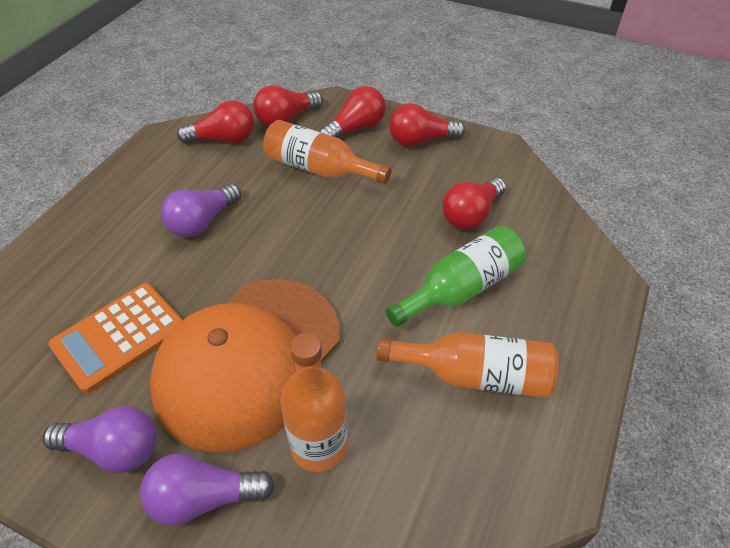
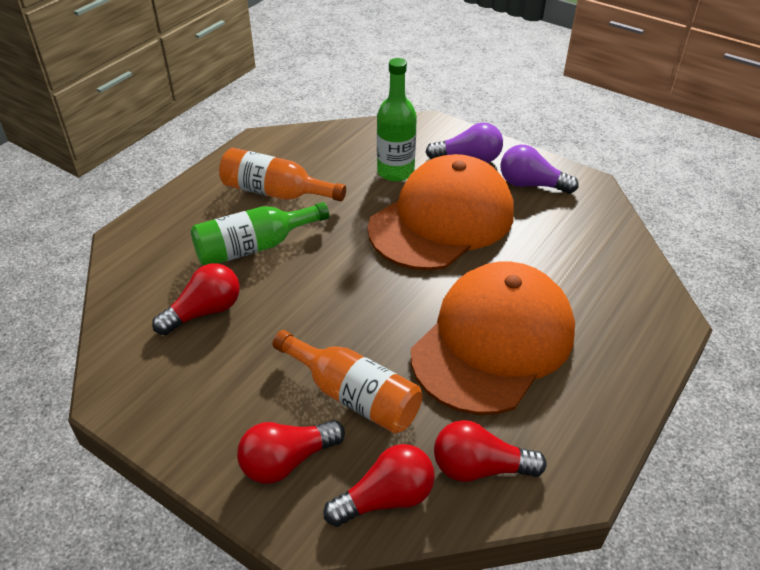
camera: 170 degrees left, 5 degrees down
(119, 337) = (549, 247): orange calculator -> none
(202, 222) = (493, 341): purple light bulb -> orange cap
(319, 446) = (395, 172): orange bottle -> green bottle
(421, 140) = (207, 424): red light bulb -> none

